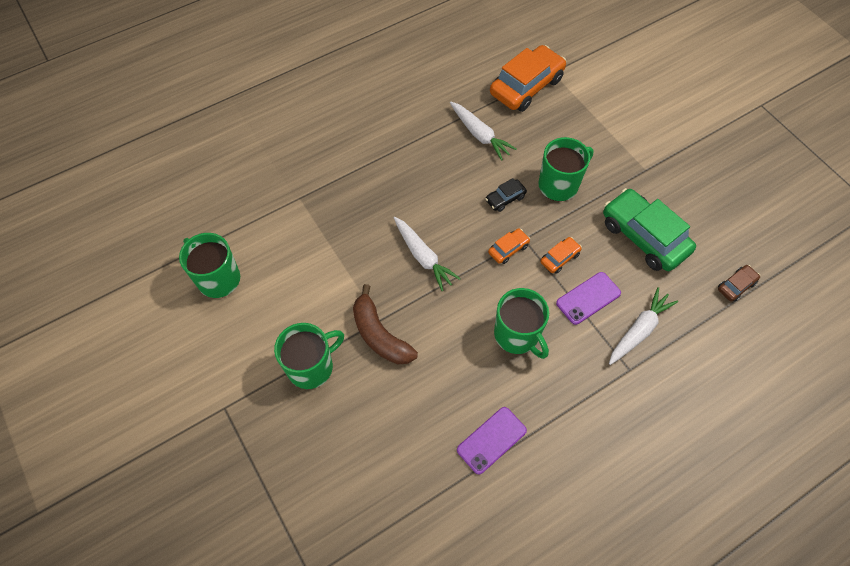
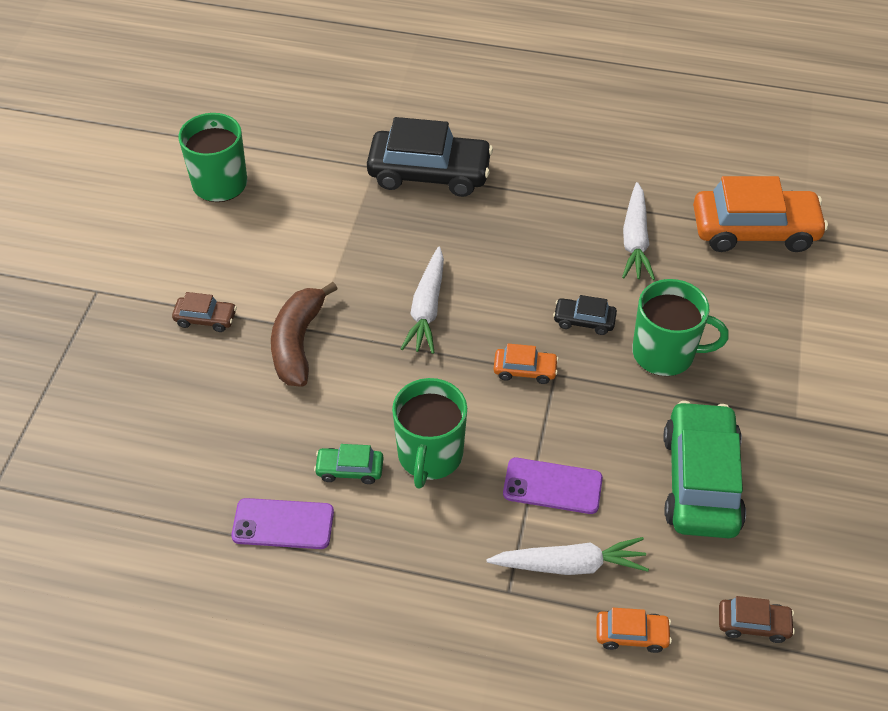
camera: 45 degrees right, 10 degrees down
(311, 367) = (206, 319): green mug -> brown car
(334, 178) = (429, 173): none -> black car
(489, 379) = (350, 469): none -> green car
(559, 258) = (571, 423): orange car -> orange car (631, 634)

